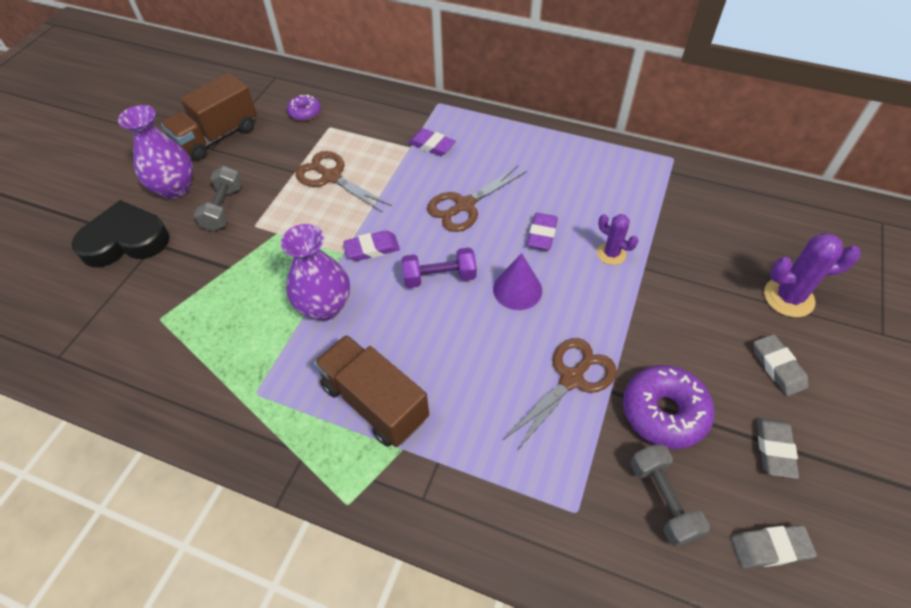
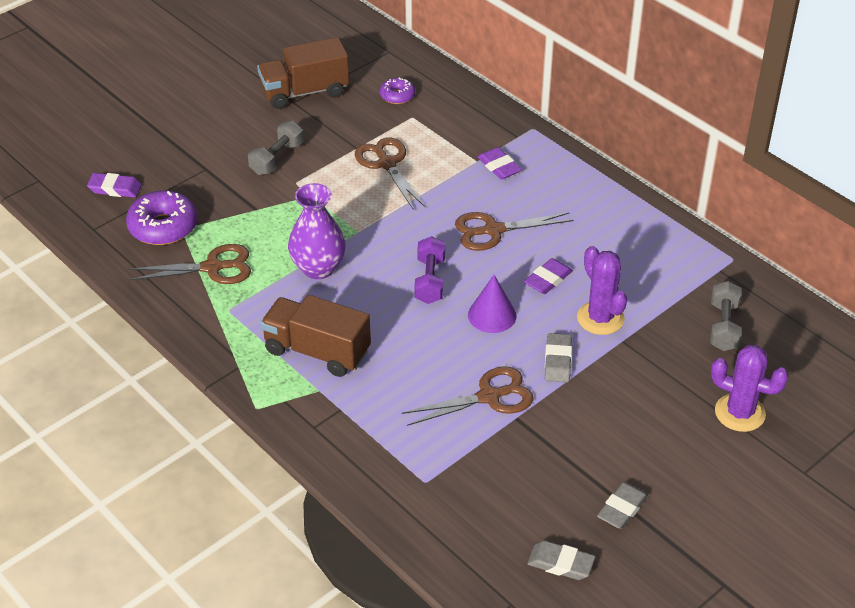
camera: 25 degrees right, 10 degrees down
(125, 240) = (183, 158): black heart -> none
(175, 188) = (244, 127): purple vase -> none
(214, 350) = (212, 267): none -> brown scissors
(372, 248) = (386, 237): purple eraser -> purple eraser (115, 189)
(375, 402) = (317, 351): brown truck -> brown truck turned 45 degrees counterclockwise
(439, 277) = (430, 281): purple dumbbell -> purple dumbbell turned 75 degrees clockwise
(611, 254) = (600, 318): purple cactus -> purple cactus, size x1.58
(662, 500) = (500, 502): grey dumbbell -> grey dumbbell (723, 327)
(664, 412) = (549, 449): purple donut -> purple donut (163, 227)
(778, 367) = (679, 458): grey eraser -> grey eraser (558, 361)

